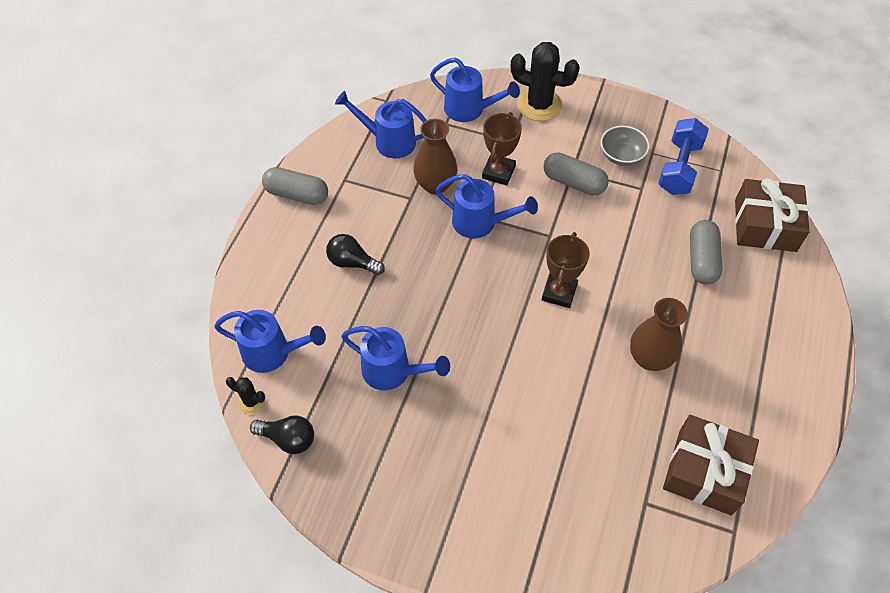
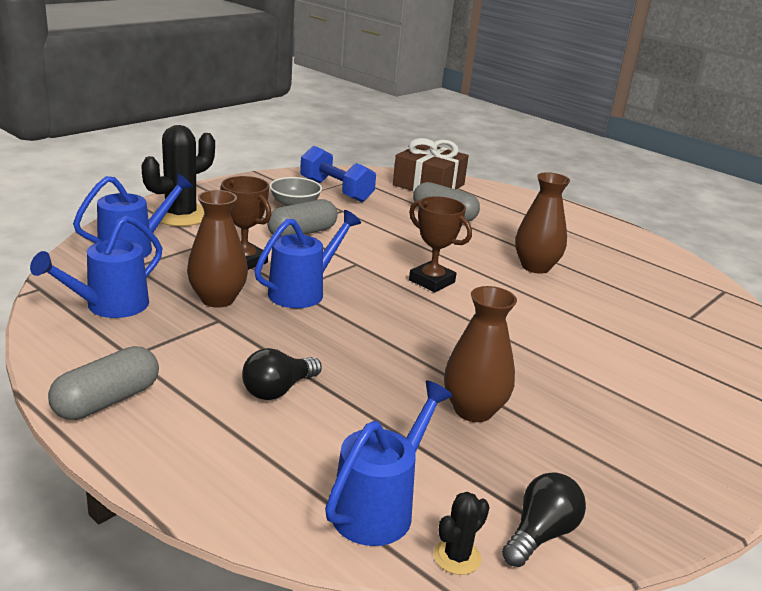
camera: 70 degrees left, 30 degrees down
(393, 372) = (473, 410): blue watering can -> brown vase
(705, 471) = (663, 283): brown gift -> none

